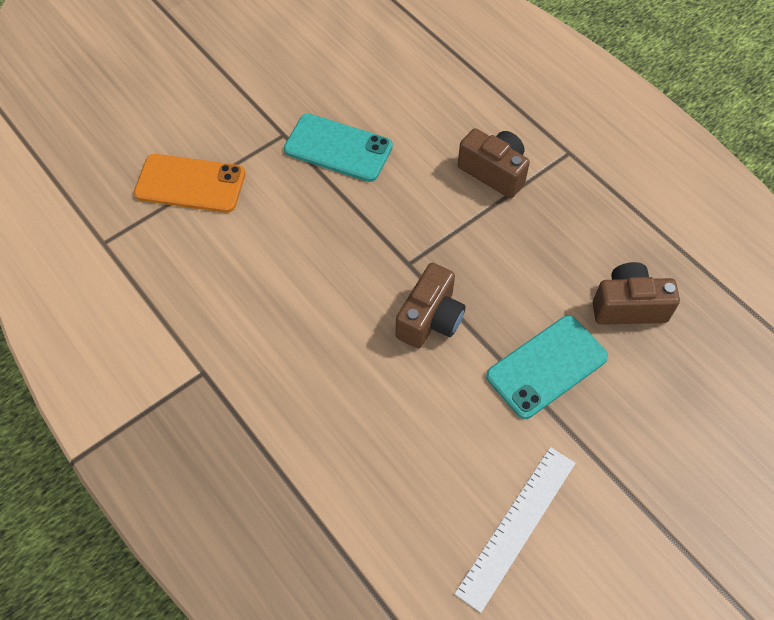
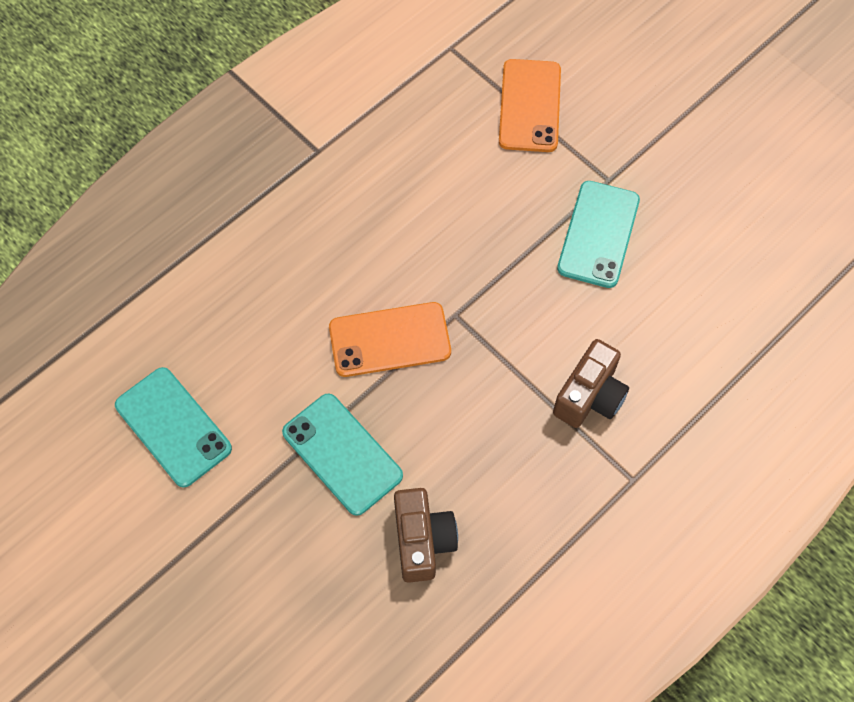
camera: 85 degrees right, 5 degrees up
(430, 319) = (389, 340): brown camera -> orange phone
(516, 526) = (173, 427): white ruler -> turquoise phone

